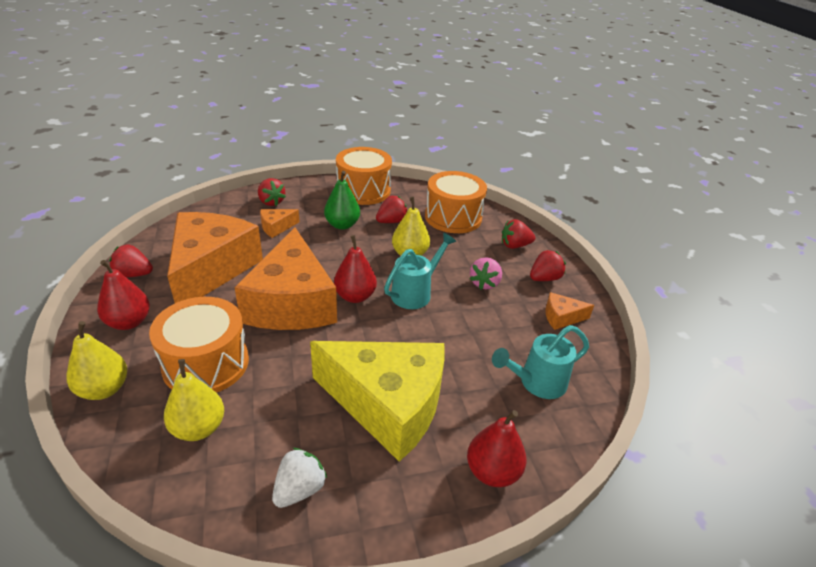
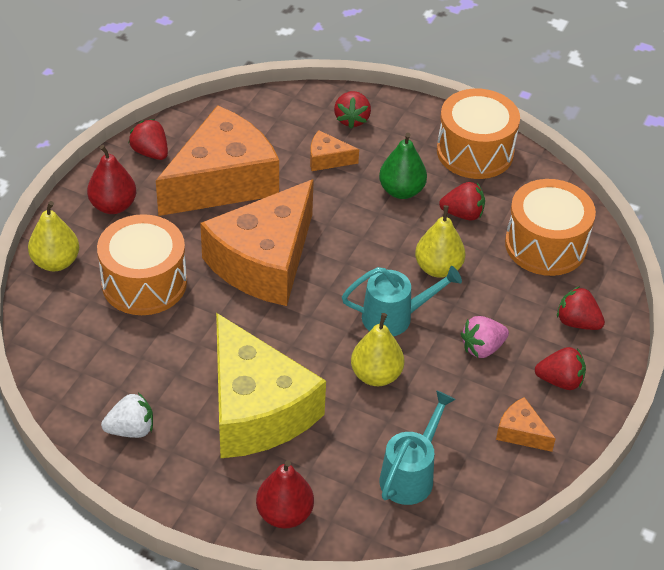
camera: 40 degrees right, 10 degrees up
(198, 428) = (98, 337): yellow pear -> yellow pear (376, 375)
(355, 296) = (330, 287): red pear -> none
(537, 383) = (411, 475): turquoise watering can -> turquoise watering can turned 105 degrees clockwise

